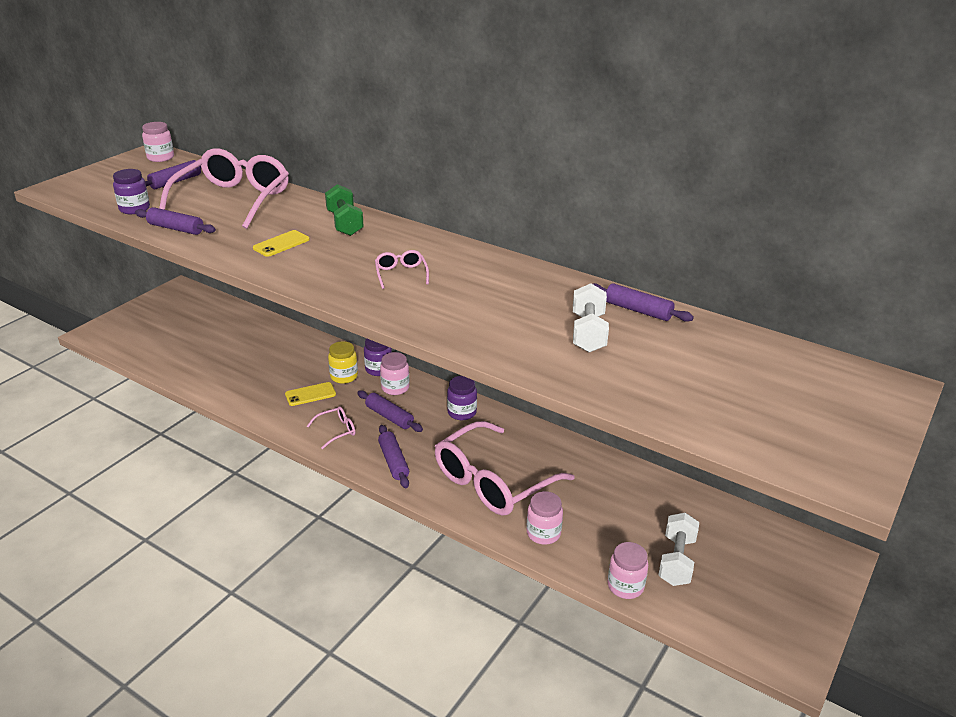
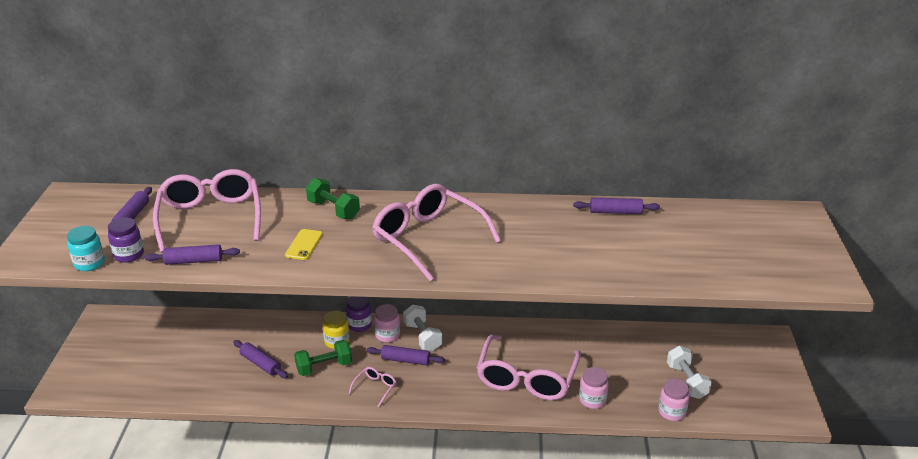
camera: 30 degrees left, 0 degrees up
(98, 206) = (89, 263): none -> turquoise jar
(160, 158) = (84, 197): pink jar -> none
(310, 394) = (324, 367): yellow phone -> green dumbbell
(393, 461) = (442, 393): purple rolling pin -> purple rolling pin (260, 364)
(401, 274) = (429, 239): pink glasses -> pink glasses, size x2.43
(462, 412) = (456, 335): purple jar -> none
(588, 333) = (603, 240): white dumbbell -> white dumbbell (422, 337)

